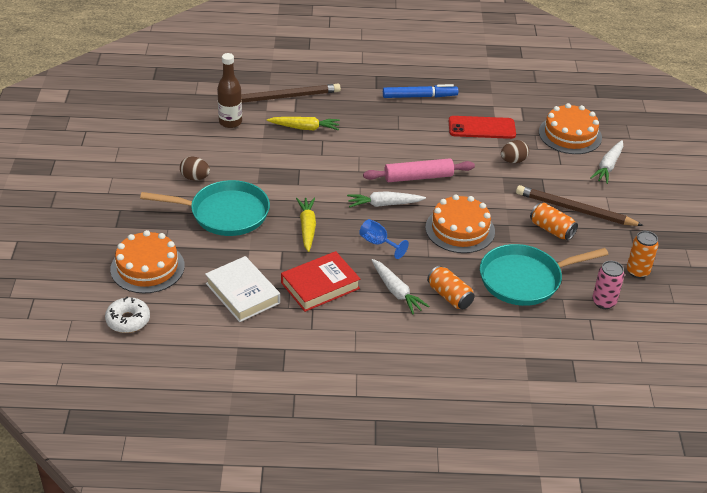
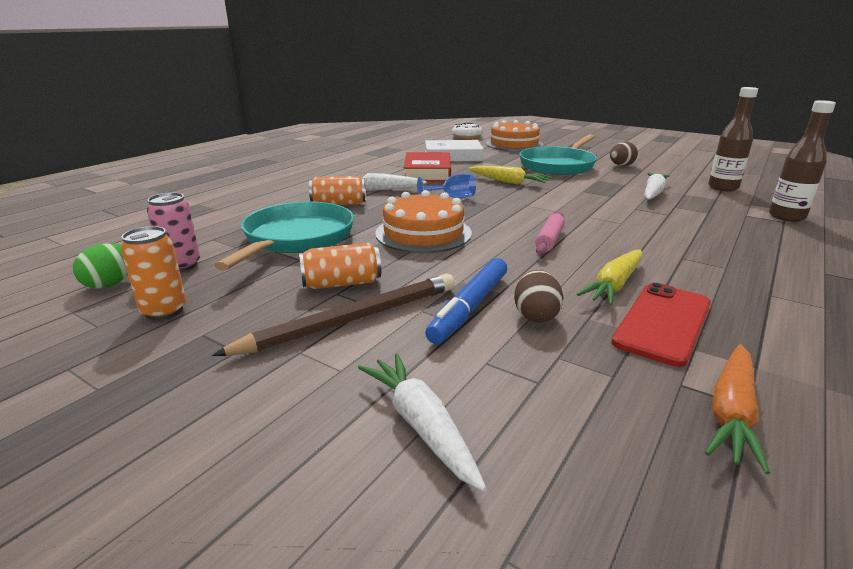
camera: 125 degrees right, 15 degrees down
(285, 97) = (786, 217): brown pencil -> brown bottle
(305, 128) = (701, 212): yellow carrot -> yellow carrot (614, 285)
(384, 204) = (512, 213): white carrot -> white carrot (653, 193)
(418, 177) = (549, 240): pink rolling pin -> pink rolling pin, size x0.65
(419, 96) = (795, 299): blue marker -> blue marker (469, 307)
(529, 110) = (731, 413): none -> orange carrot
(570, 135) = (589, 429): orange cake -> none
(646, 312) = (110, 284): none -> green egg

